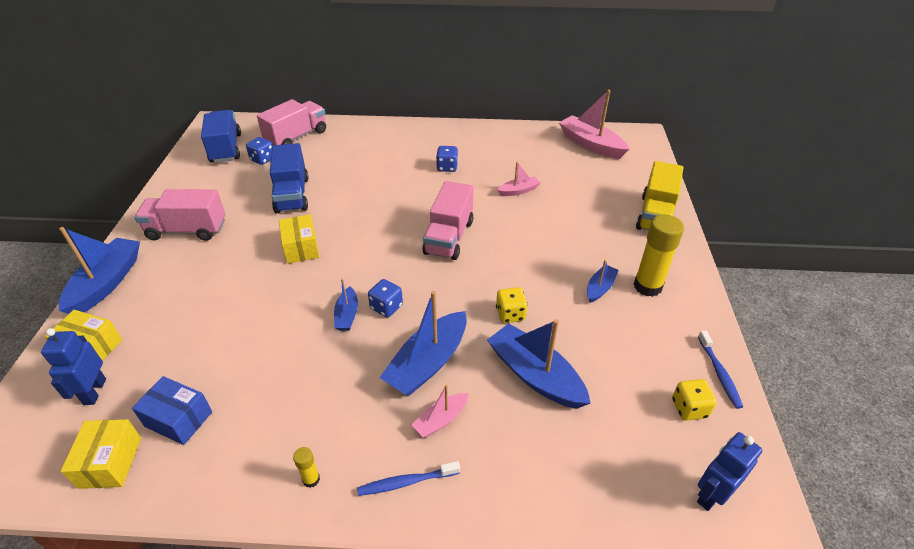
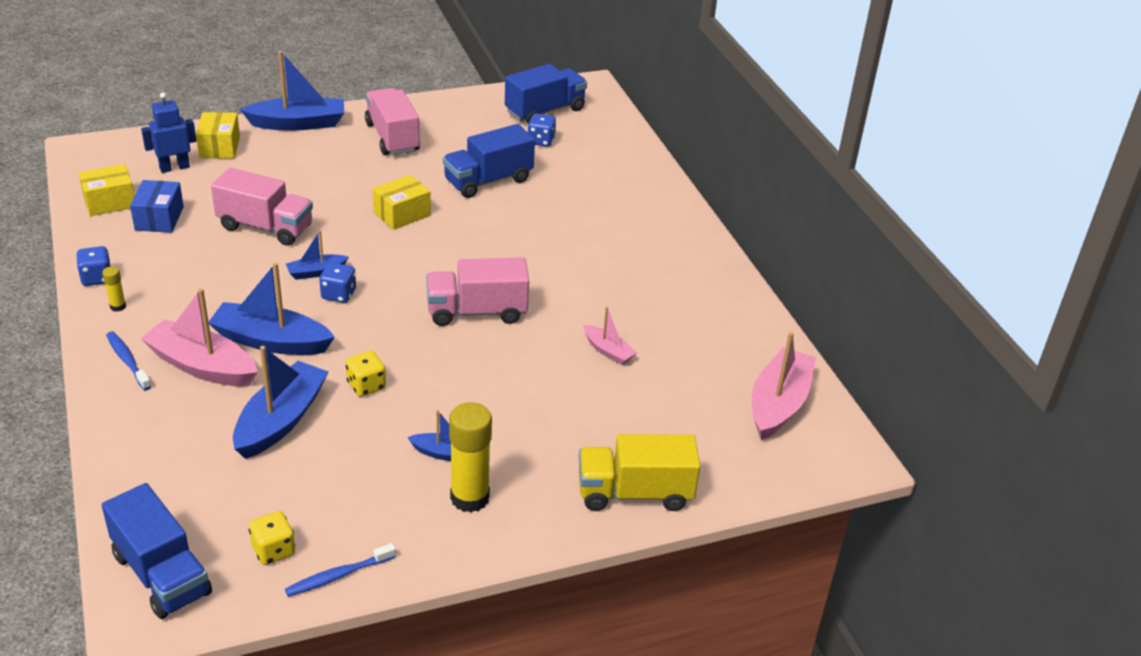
camera: 65 degrees right, 5 degrees down
(296, 137) = (602, 149): pink truck -> pink truck (265, 227)
(441, 420) = (202, 366): pink boat -> pink boat, size x1.90
(447, 167) = (620, 279): blue dice -> blue dice (97, 278)
(711, 494) = (161, 574): blue robot -> blue truck

